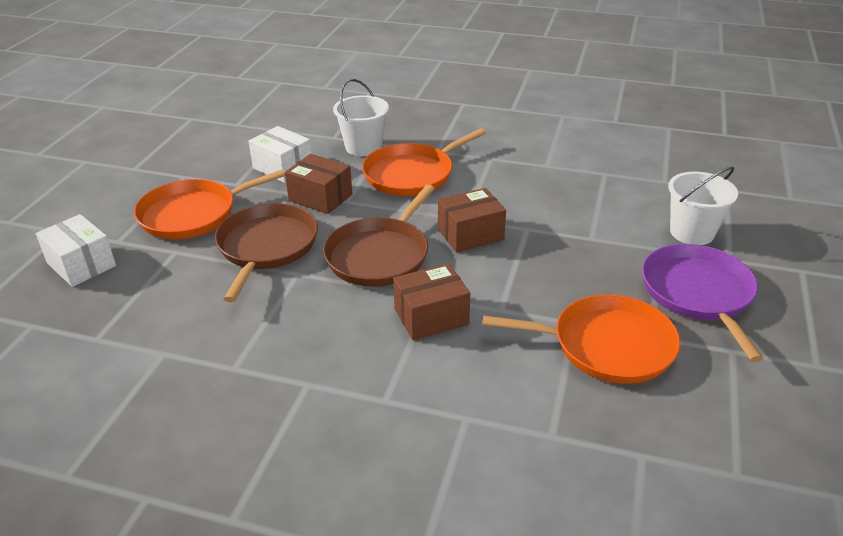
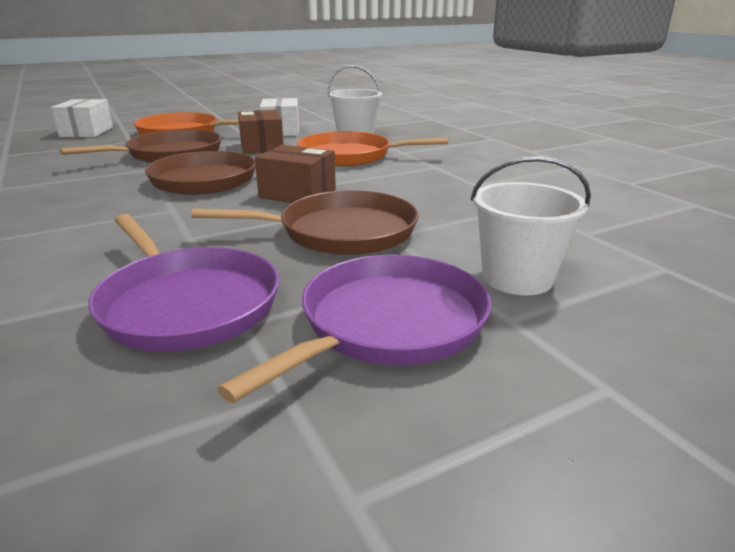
camera: 45 degrees right, 10 degrees down
(431, 316) = (140, 218): brown box -> none
(564, 251) = (340, 232): none -> brown pan
(606, 345) = (186, 303): orange pan -> purple pan

